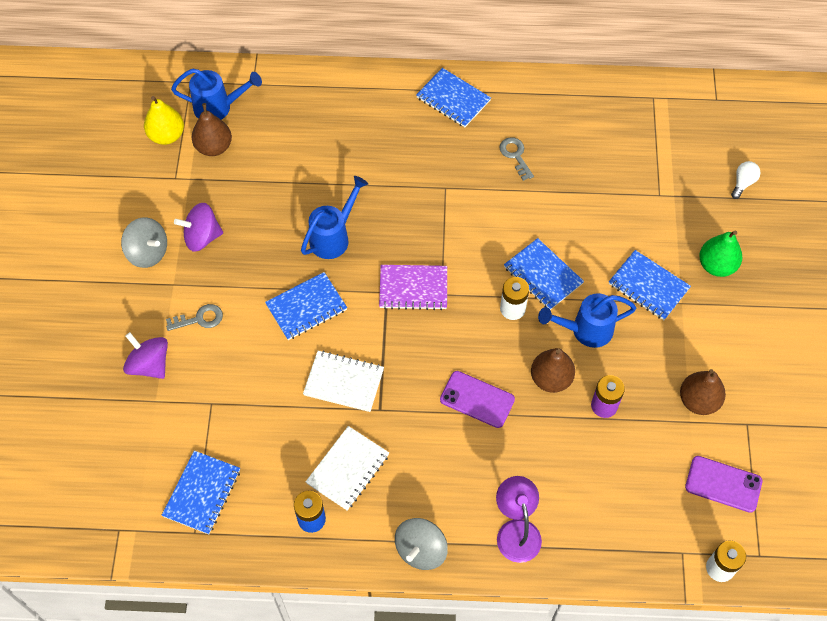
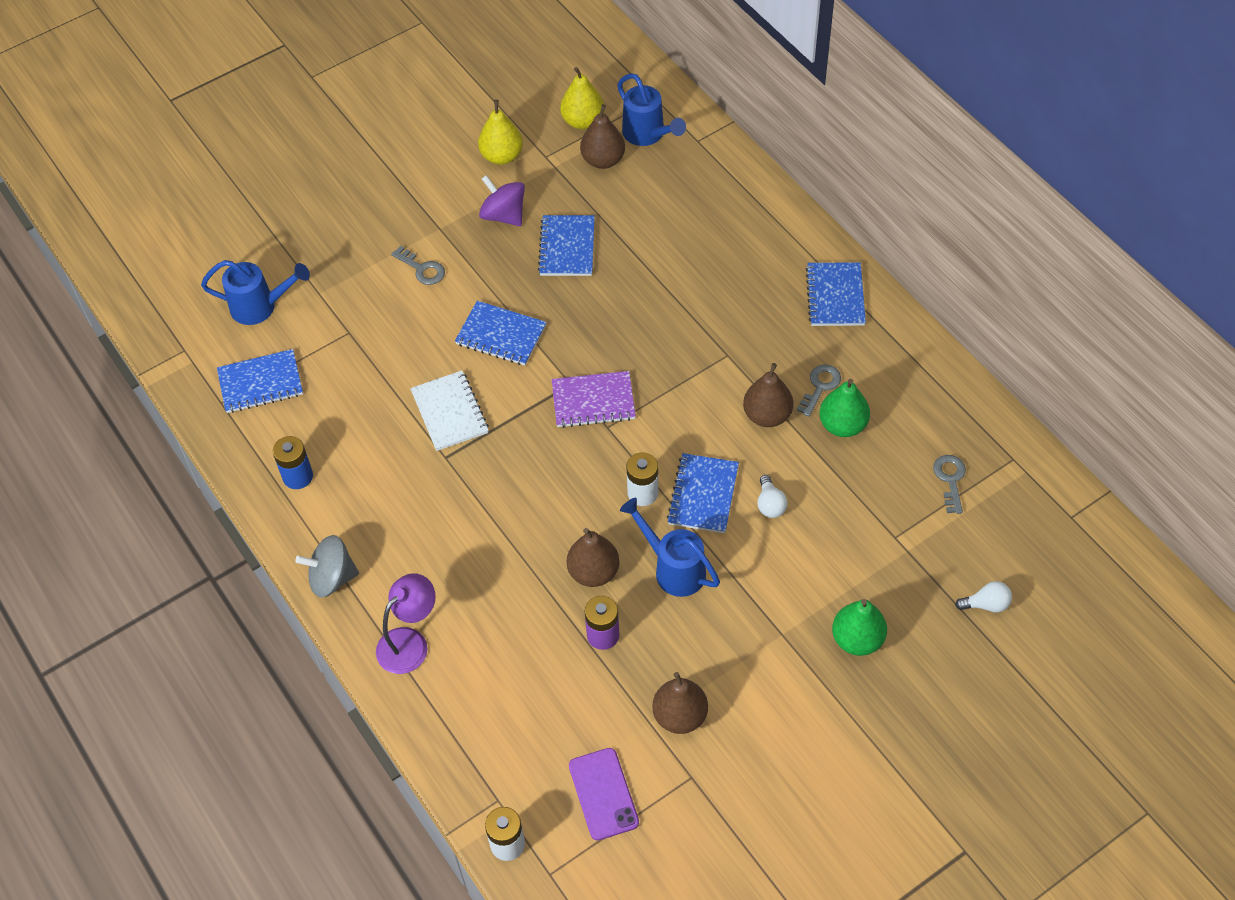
camera: 55 degrees right, 5 degrees down
(147, 204) = (502, 156): none -> yellow pear
(148, 252) = (455, 190): grey spinning top -> none
(149, 365) = (349, 266): purple spinning top -> none
(333, 237) = (592, 306): blue watering can -> blue watering can (260, 307)
(348, 469) = (367, 471): white notebook -> none
(413, 288) = (593, 401): purple notebook -> purple notebook turned 60 degrees counterclockwise
(477, 399) = (520, 526): purple phone -> none
(512, 199) = (767, 415): none -> brown pear
(555, 164) = (842, 425): none -> green pear
(581, 244) = (770, 504): none -> white light bulb
(642, 138) = (950, 479): none -> grey key
(648, 286) = (774, 592): blue notebook -> blue notebook (567, 247)

